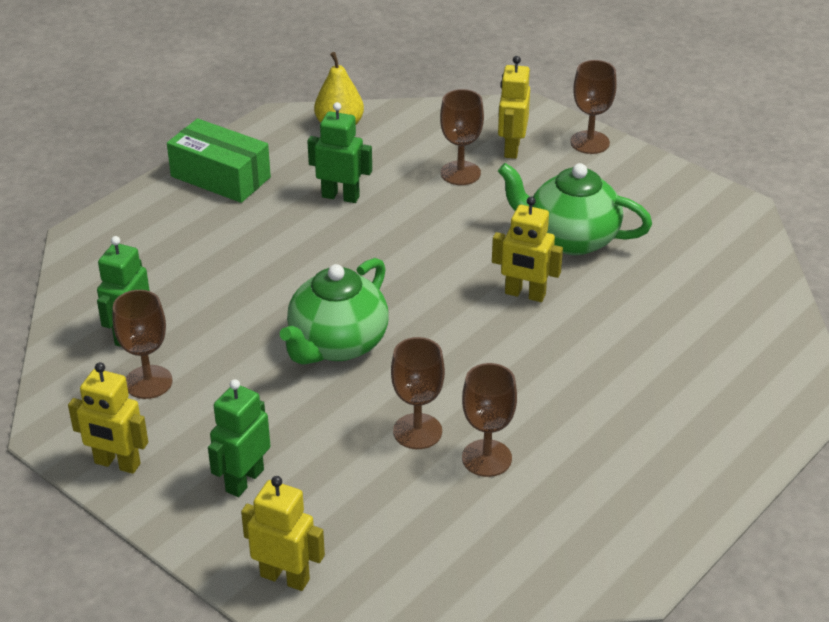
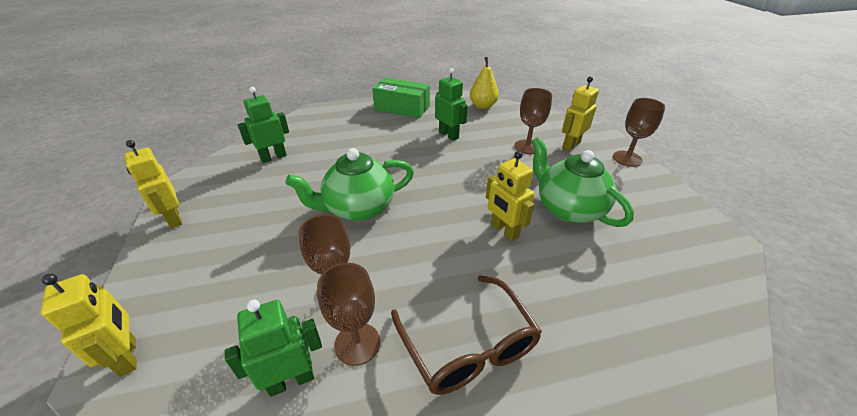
camera: 35 degrees right, 0 degrees up
(148, 382) = (248, 183): brown goblet -> none
(220, 177) = (402, 108): green box -> green box turned 45 degrees counterclockwise
(244, 480) = (208, 265): green robot -> green robot (291, 380)
(582, 410) = (468, 345): none -> brown glasses

